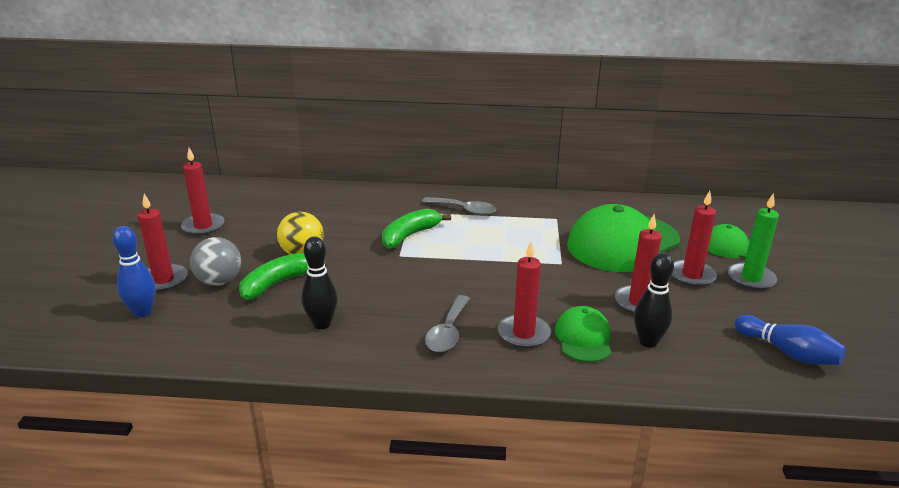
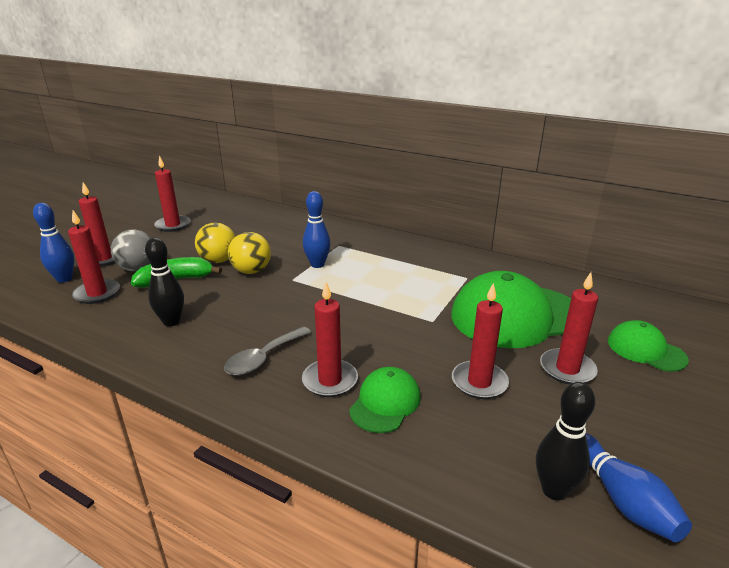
camera: 25 degrees right, 0 degrees up
(204, 318) = (97, 293): none -> red candle
(350, 256) = (251, 271): none -> yellow ball
(410, 235) = (317, 264): green banana -> blue bowling pin
(464, 210) = (386, 253): grey spoon -> none
(648, 342) = (452, 428): black bowling pin -> black bowling pin (554, 490)
(751, 279) = (641, 392): green candle -> none

